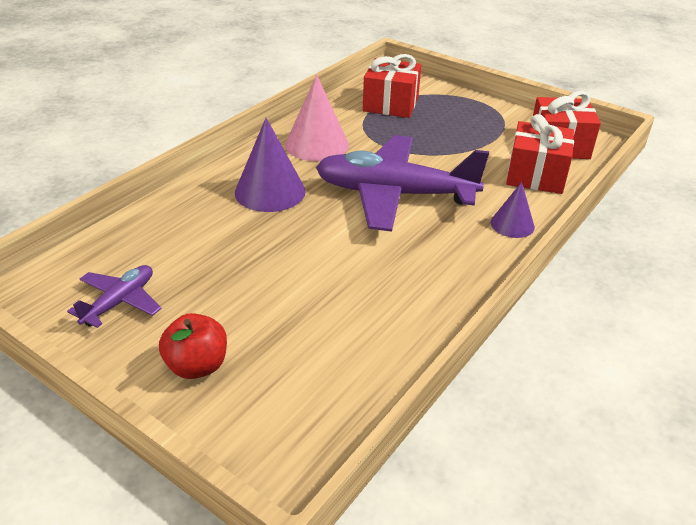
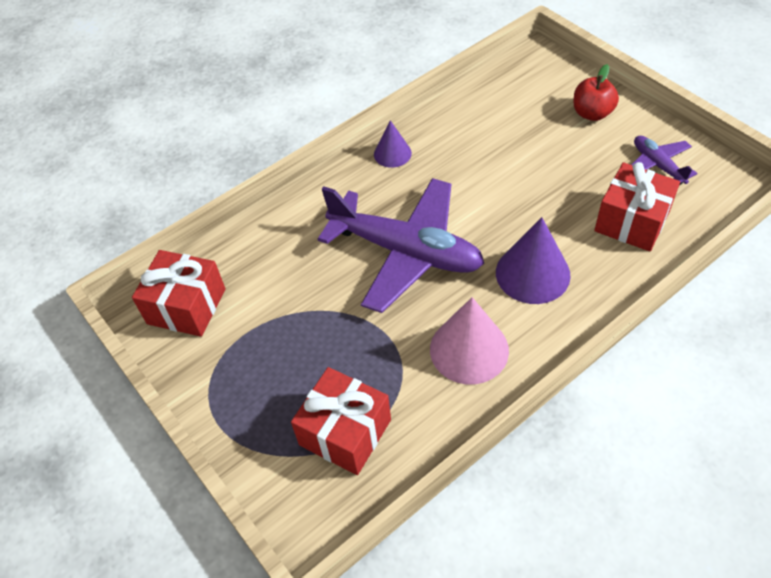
camera: 160 degrees left, 15 degrees up
(120, 302) = (657, 165): purple plane -> purple plane turned 105 degrees clockwise
(512, 224) = (314, 201): purple cone -> purple cone (392, 153)
(536, 175) = (248, 261): red gift -> red gift (631, 221)

